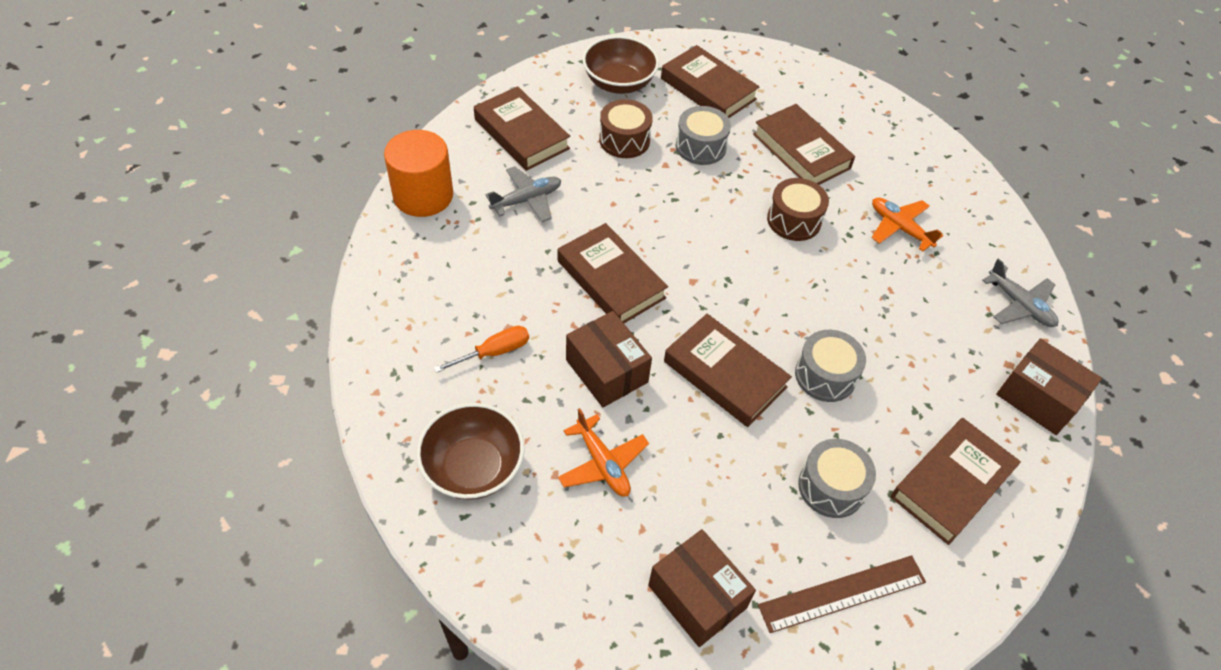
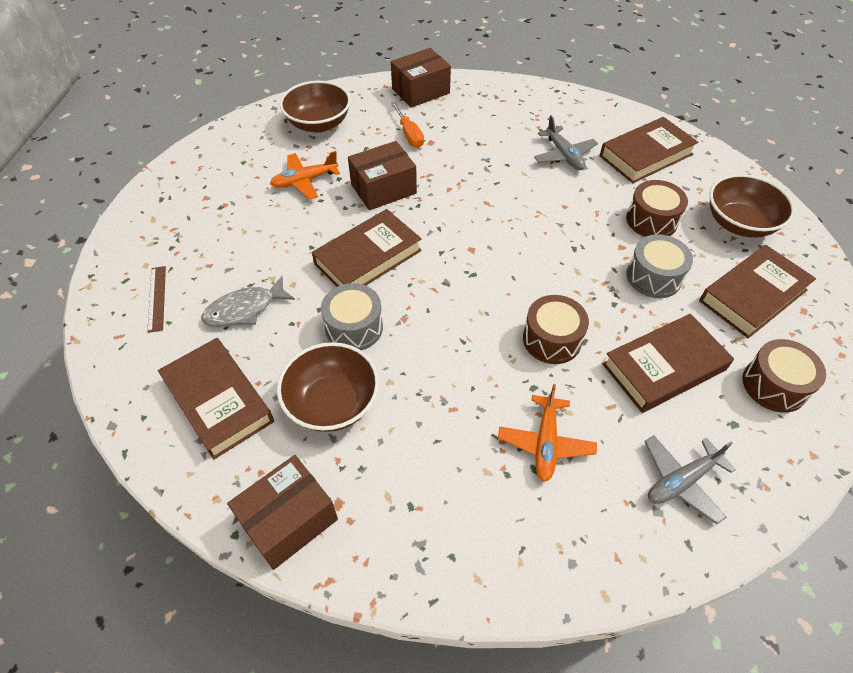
camera: 100 degrees right, 0 degrees up
(423, 195) = (563, 103): orange cylinder -> none
(611, 279) = (475, 198): brown book -> none
(697, 596) = (190, 218): brown box -> brown box (420, 91)
(799, 93) = (774, 385): none -> brown drum
(831, 487) = (244, 309): grey drum -> grey fish
(842, 593) = (157, 298): brown ruler -> brown ruler, size x0.62
(899, 228) = (545, 443): orange plane -> orange plane turned 135 degrees clockwise
(917, 382) = (332, 403): none -> brown bowl
(1019, 305) = (421, 548): grey plane -> grey plane (681, 481)

